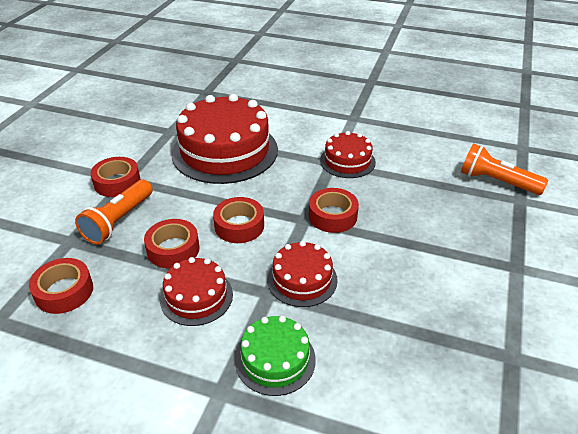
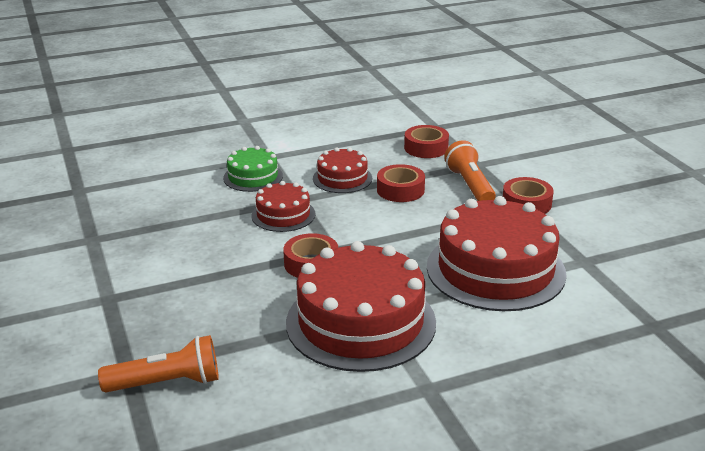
camera: 140 degrees right, 10 degrees down
(239, 226) = (378, 222): red tape -> none
(347, 161) = (360, 322): red cake -> red cake, size x1.96

